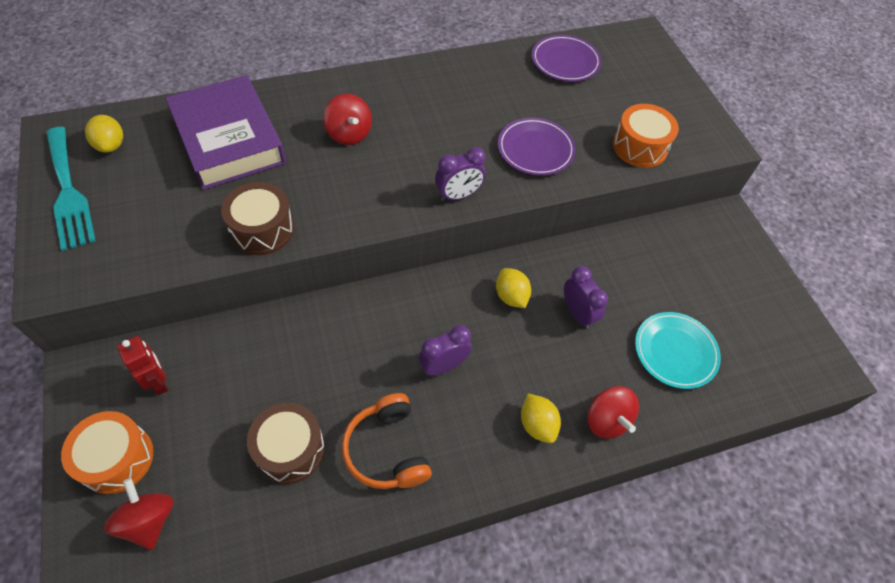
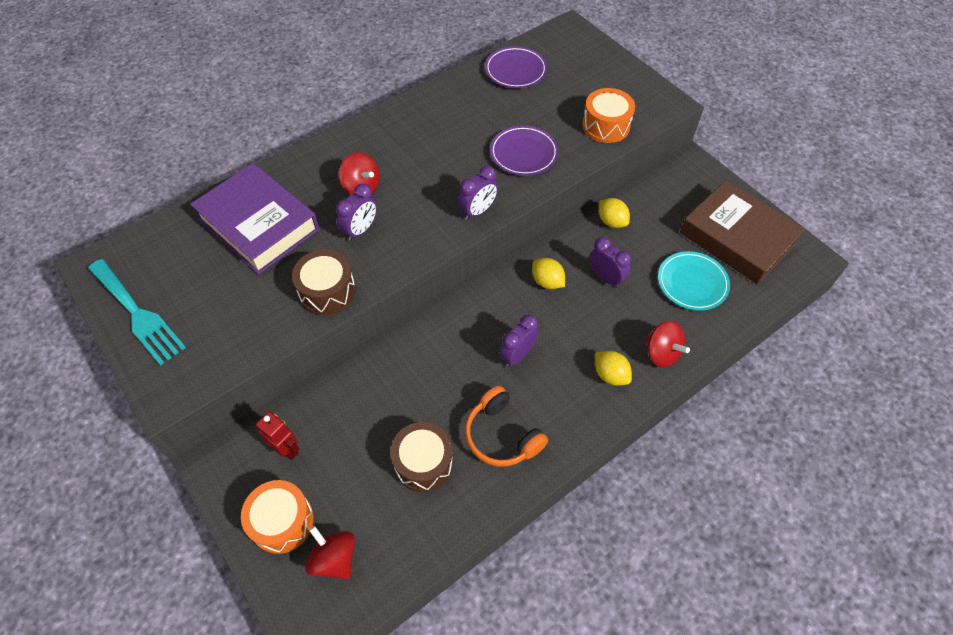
camera: 15 degrees left, 0 degrees up
(111, 145) = (154, 262): yellow lemon -> yellow lemon (611, 221)
(327, 177) = (360, 230): none -> purple clock
(749, 318) = (737, 238): none -> brown book

